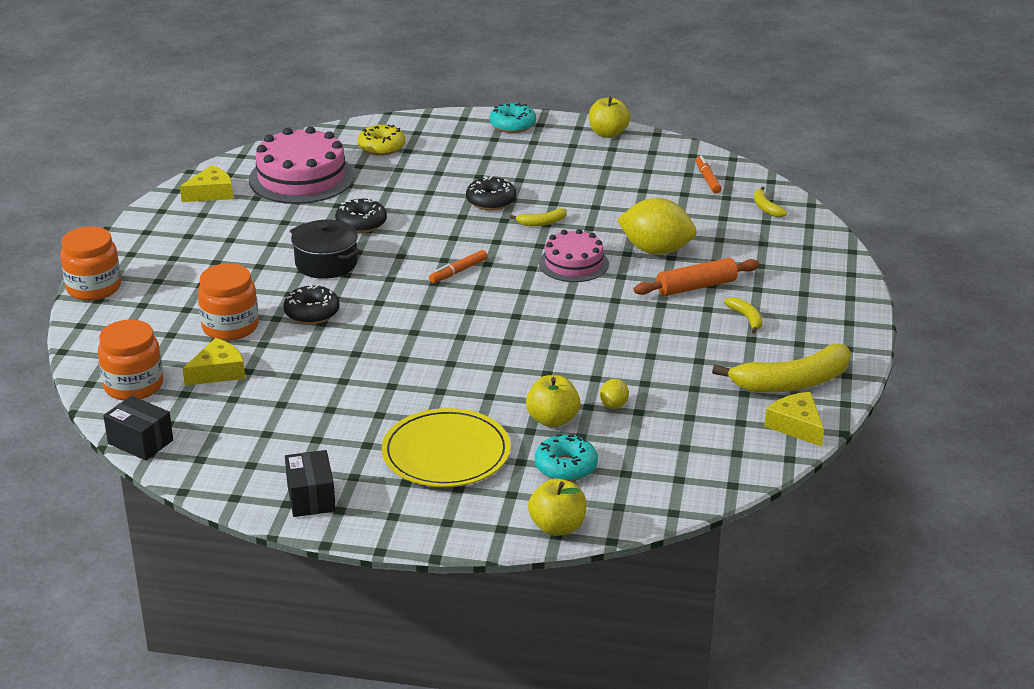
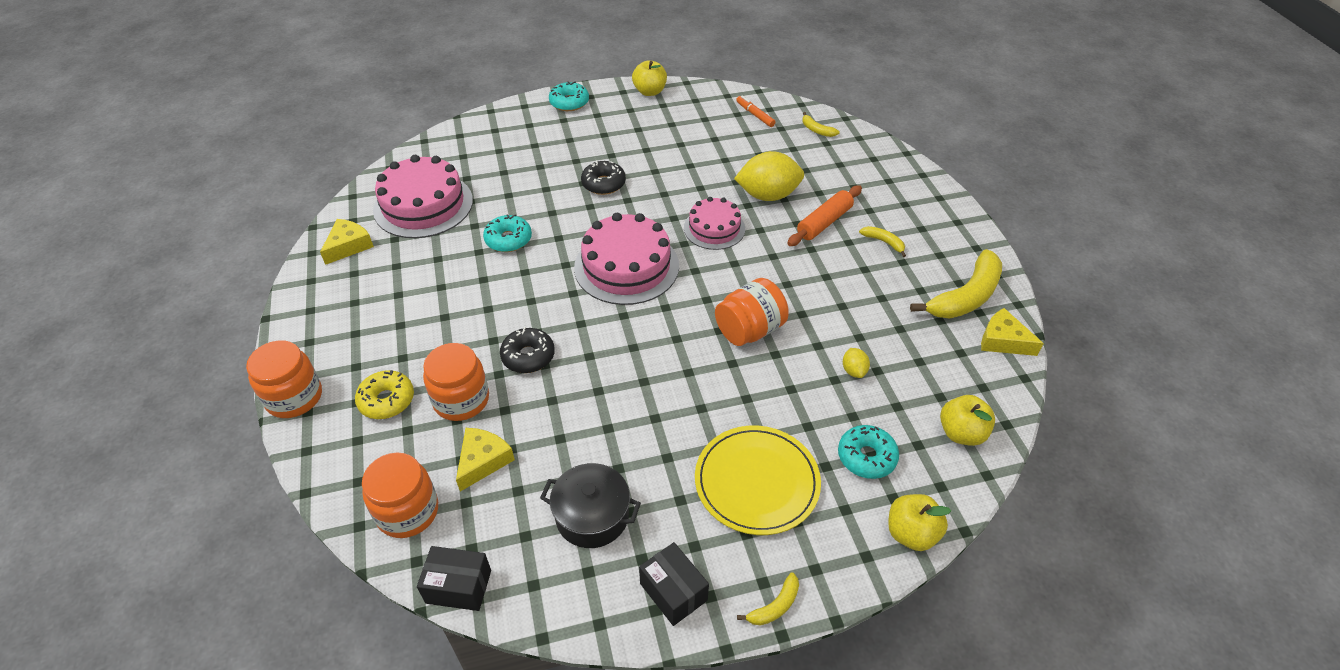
camera: 25 degrees left, 15 degrees up
(326, 263) = (505, 294): black pot -> black pot (592, 516)
(361, 223) = (508, 239): black donut -> turquoise donut
(381, 147) = (474, 153): yellow donut -> yellow donut (387, 400)
(458, 271) = (626, 266): orange marker -> pink cake
(537, 349) = (749, 330): none -> orange jar
(542, 223) = (660, 194): yellow banana -> yellow banana (774, 606)
(552, 420) = (818, 406): yellow apple -> yellow apple (961, 433)

